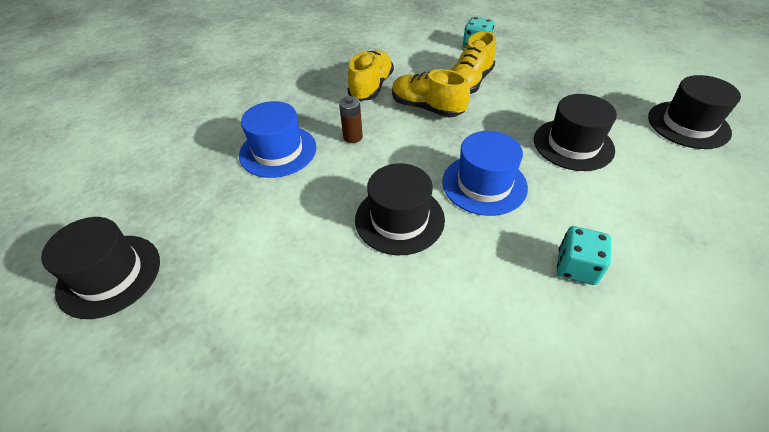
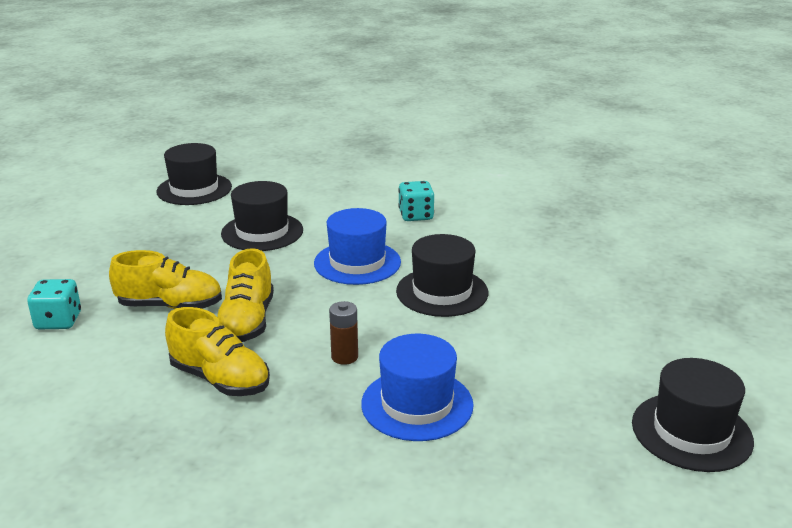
camera: 120 degrees left, 20 degrees down
(371, 87) = (220, 379): yellow shoe -> yellow shoe turned 135 degrees counterclockwise

